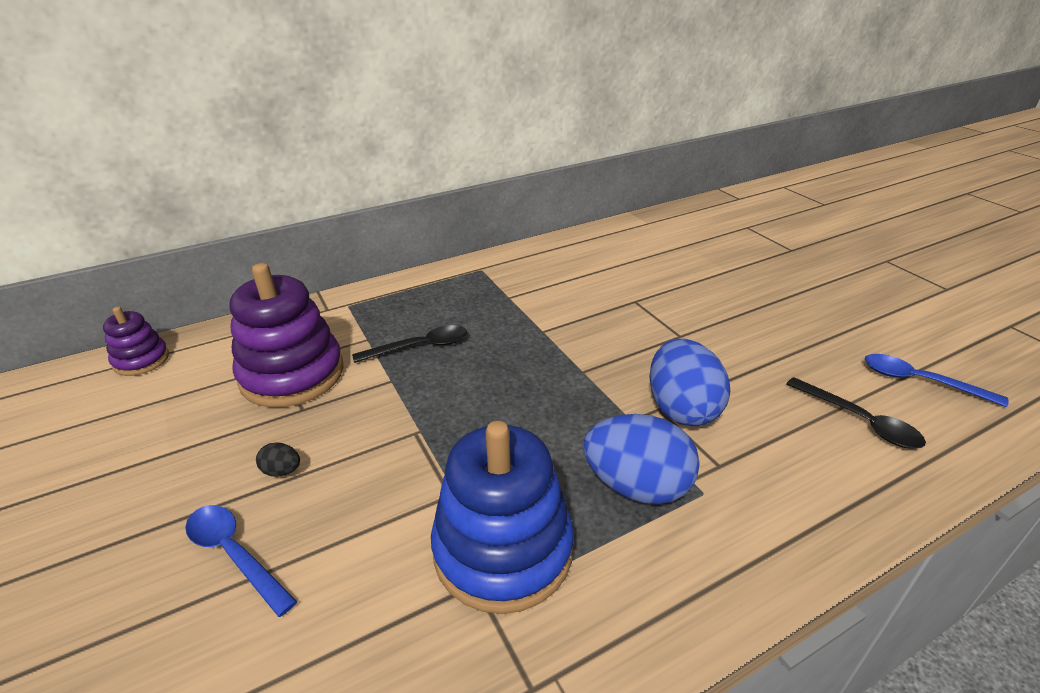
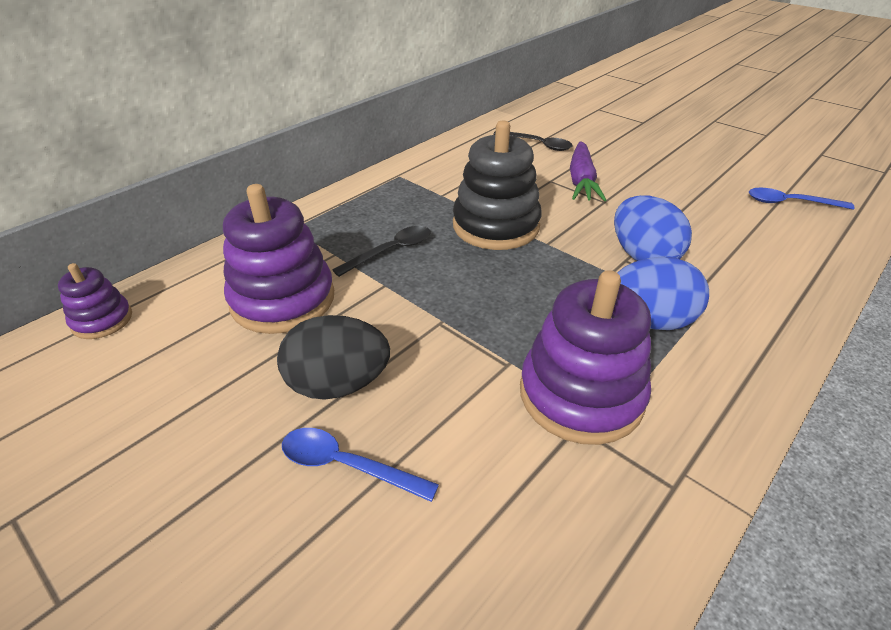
camera: 20 degrees left, 5 degrees up
(282, 471) = (338, 384): black egg -> black egg, size x2.42
(503, 550) = (581, 394): blue stacking toy -> purple stacking toy
(541, 341) = (496, 226): none -> black stacking toy
(669, 307) = (581, 181): none -> purple carrot
(860, 421) = (770, 238): black spoon -> black spoon (537, 144)

